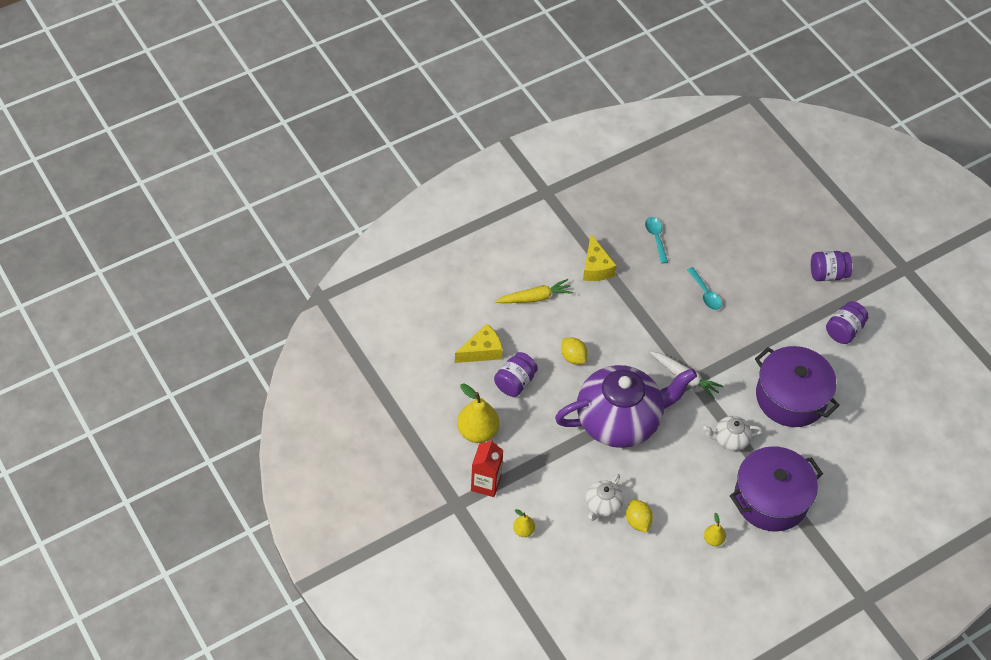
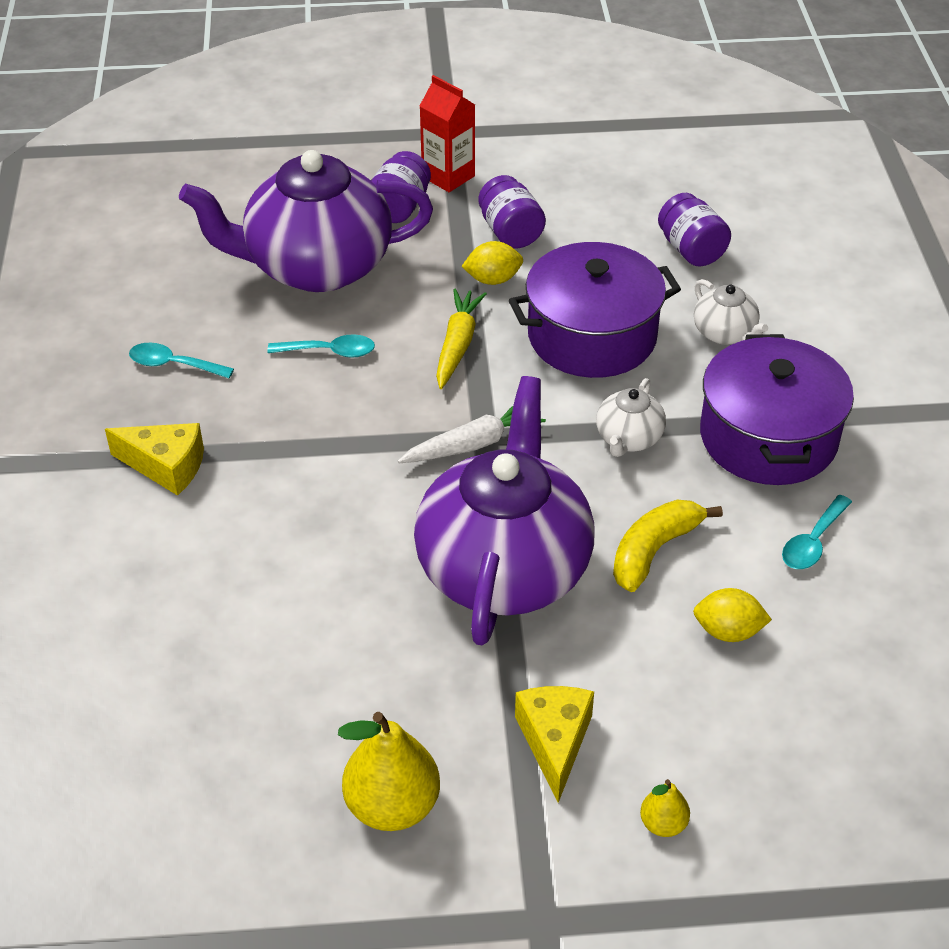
camera: 60 degrees left, 10 degrees down
(482, 351) = (213, 716): yellow cheese -> yellow cheese (554, 742)
(486, 483) = (521, 844): red carton -> red carton (448, 176)
(515, 382) = (321, 692): purple jar -> purple jar (691, 250)
(535, 297) = (159, 579): yellow carrot -> yellow carrot (457, 345)
(573, 357) = (328, 578): yellow lemon -> yellow lemon (493, 279)
(602, 505) = (669, 669): white teapot -> white teapot (725, 334)
(666, 475) = (654, 551): none -> yellow banana
(713, 539) = (813, 542): yellow pear -> turquoise spoon
(759, 260) = (316, 266): none -> purple teapot

